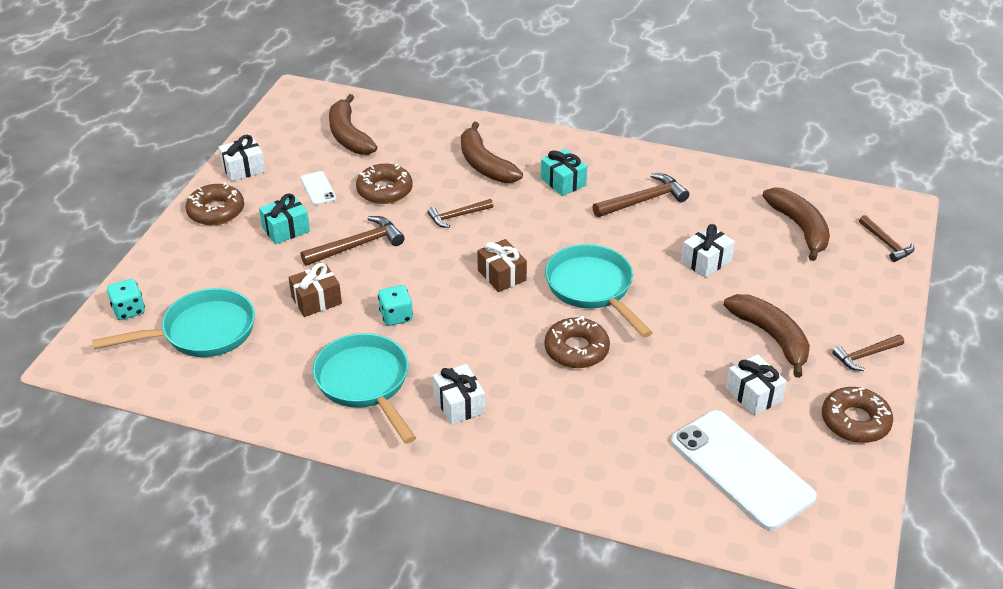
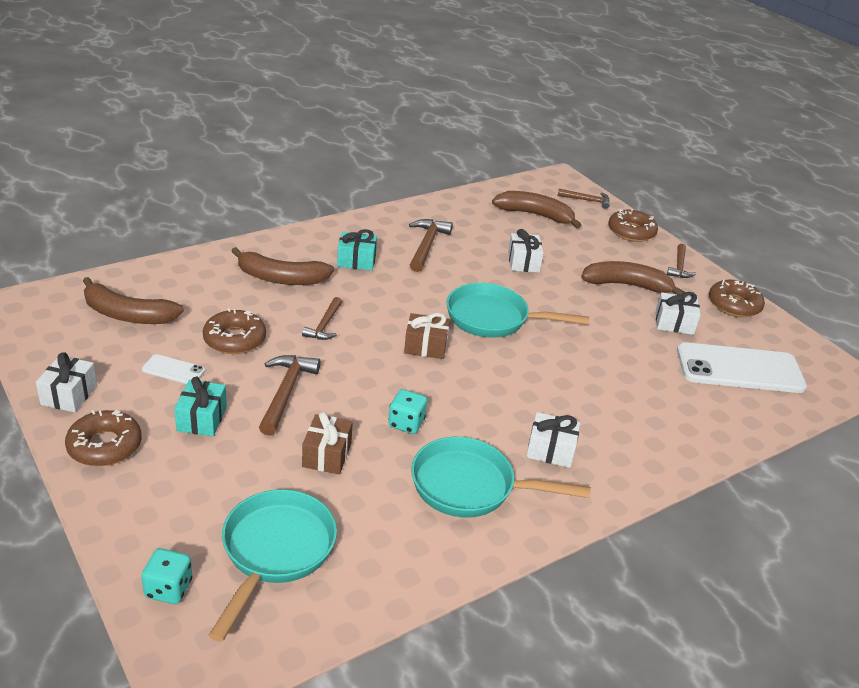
camera: 55 degrees left, 5 degrees down
(576, 349) = (551, 363): brown donut -> brown donut (631, 232)

